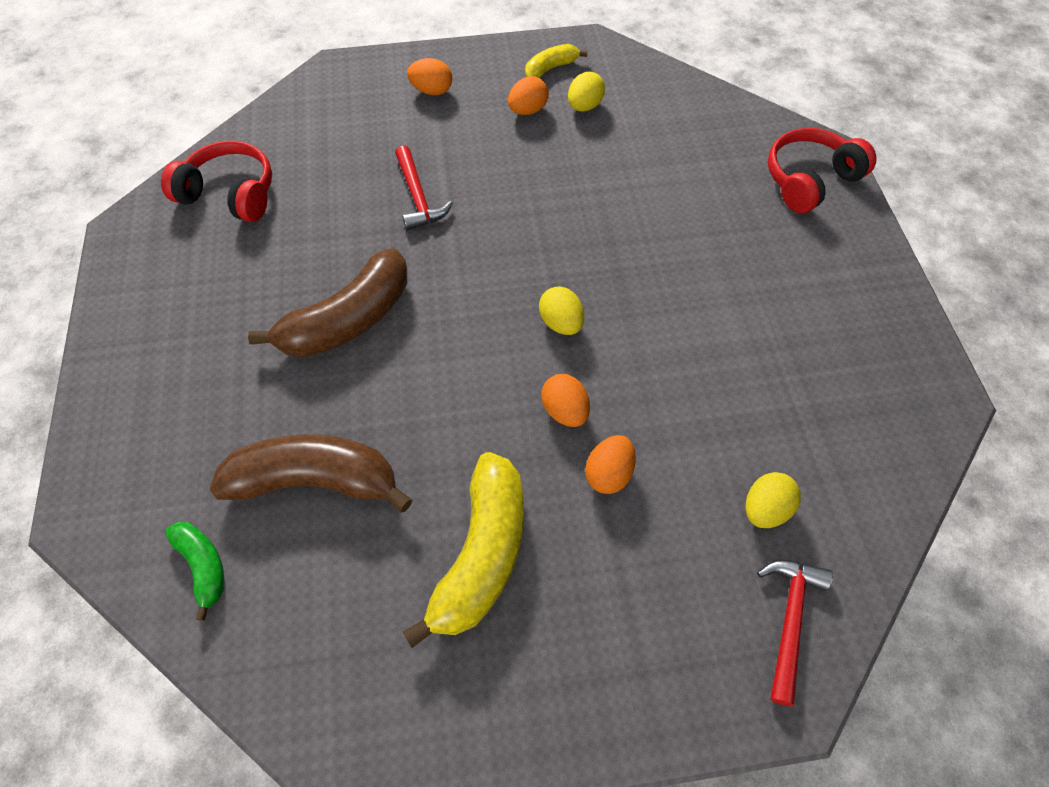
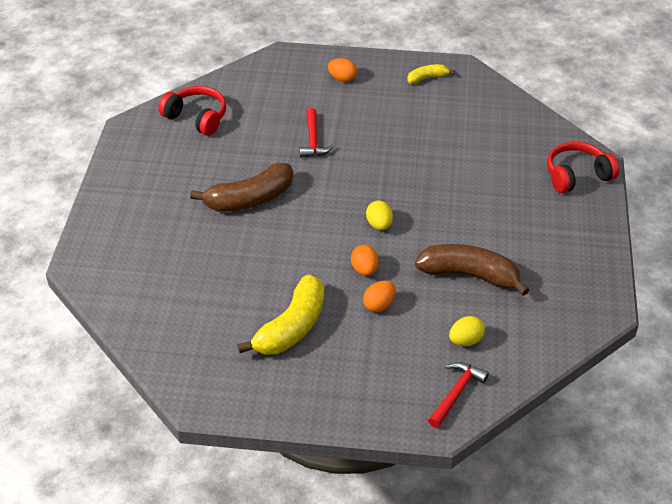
camera: 15 degrees right, 15 degrees down
(203, 566) = (137, 301): green banana -> none
(315, 481) = (208, 275): brown banana -> brown banana (469, 275)
(528, 110) = (402, 101): orange egg -> none
(584, 106) = (441, 105): yellow egg -> none

